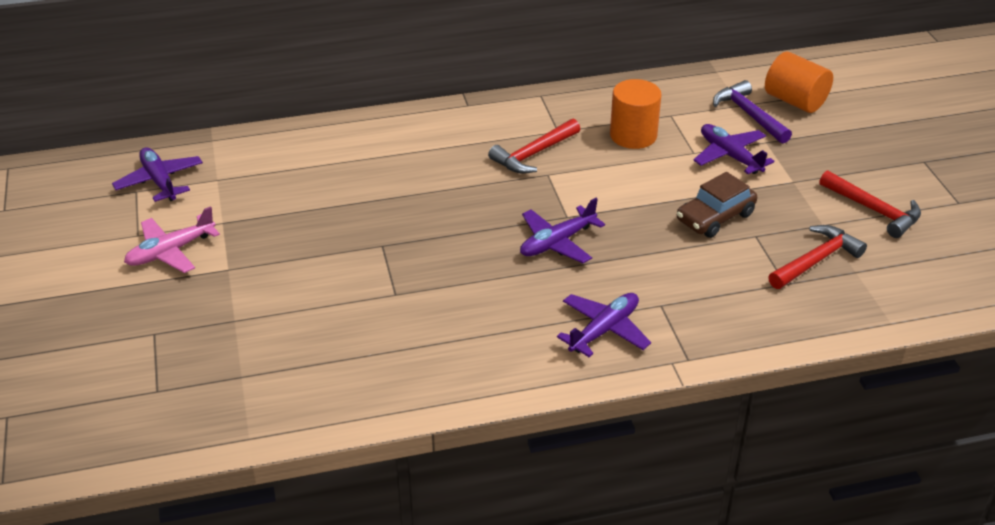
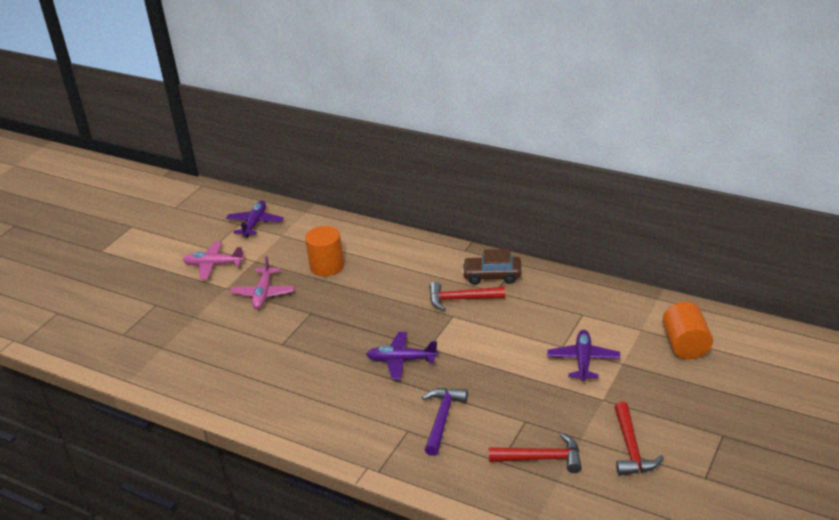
camera: 45 degrees right, 5 degrees down
(290, 252) = (263, 294): none -> pink plane
(604, 330) = (356, 426): purple plane -> none
(633, 135) = (538, 316): orange cylinder -> orange cylinder (327, 266)
(715, 217) = (516, 395): brown car -> brown car (492, 276)
(749, 114) = (637, 339): purple hammer -> purple hammer (442, 419)

